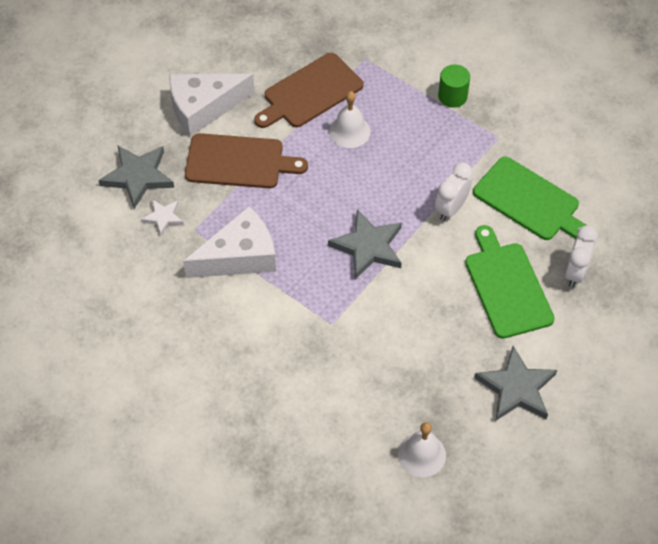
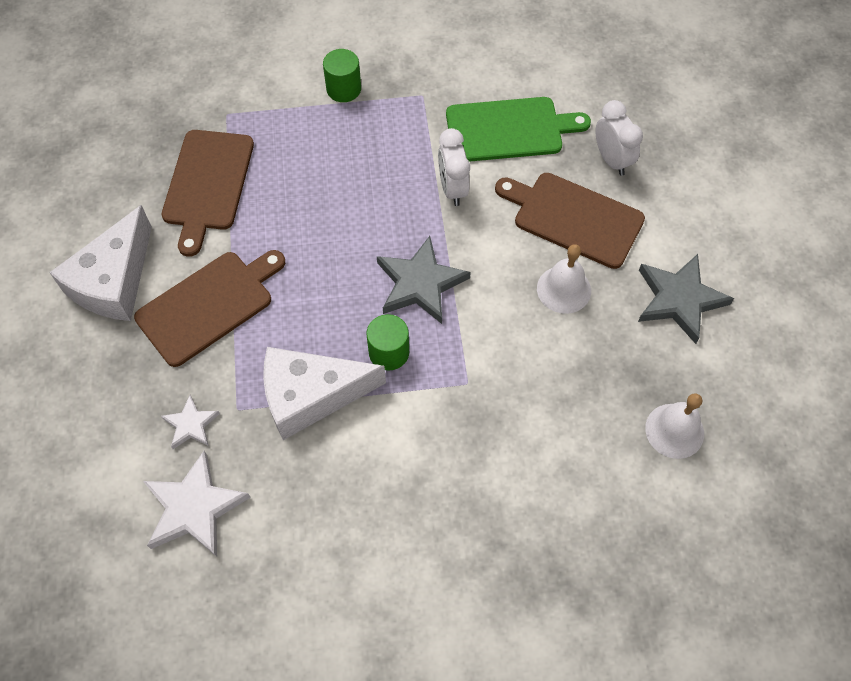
camera: 45 degrees left, 5 degrees up
(121, 261) = (194, 508): none -> white star
(138, 177) = (118, 406): grey star -> none
(239, 256) = (311, 396): white cheese -> white cheese turned 120 degrees counterclockwise
(307, 269) = (389, 352): none -> green cylinder
(349, 131) = (285, 191): white bell -> white bell (564, 289)
(506, 286) = (573, 218): green cutting board -> brown cutting board

